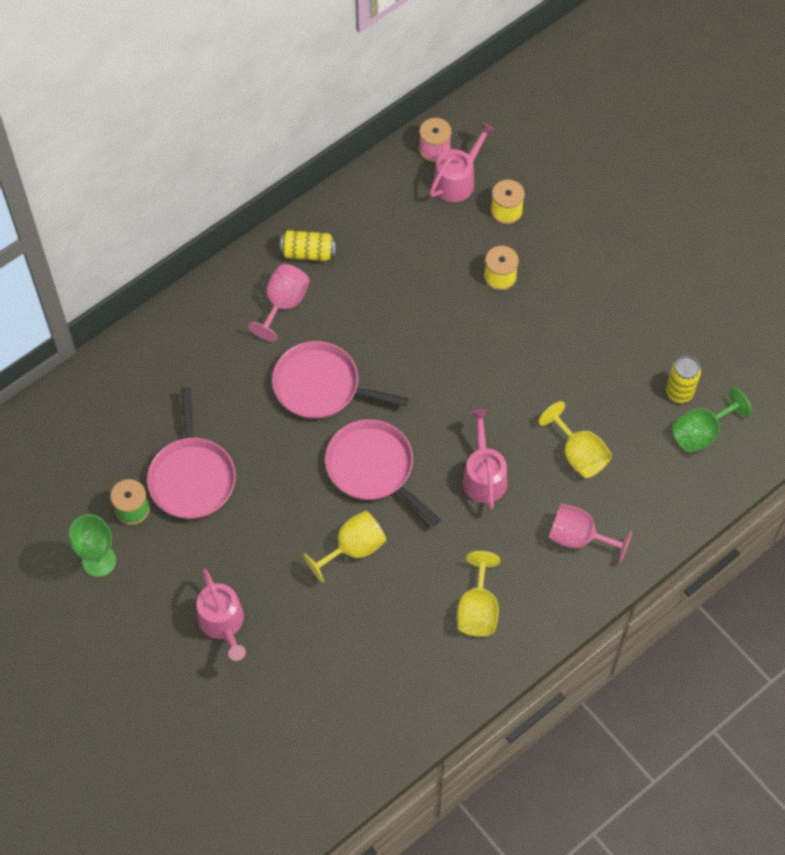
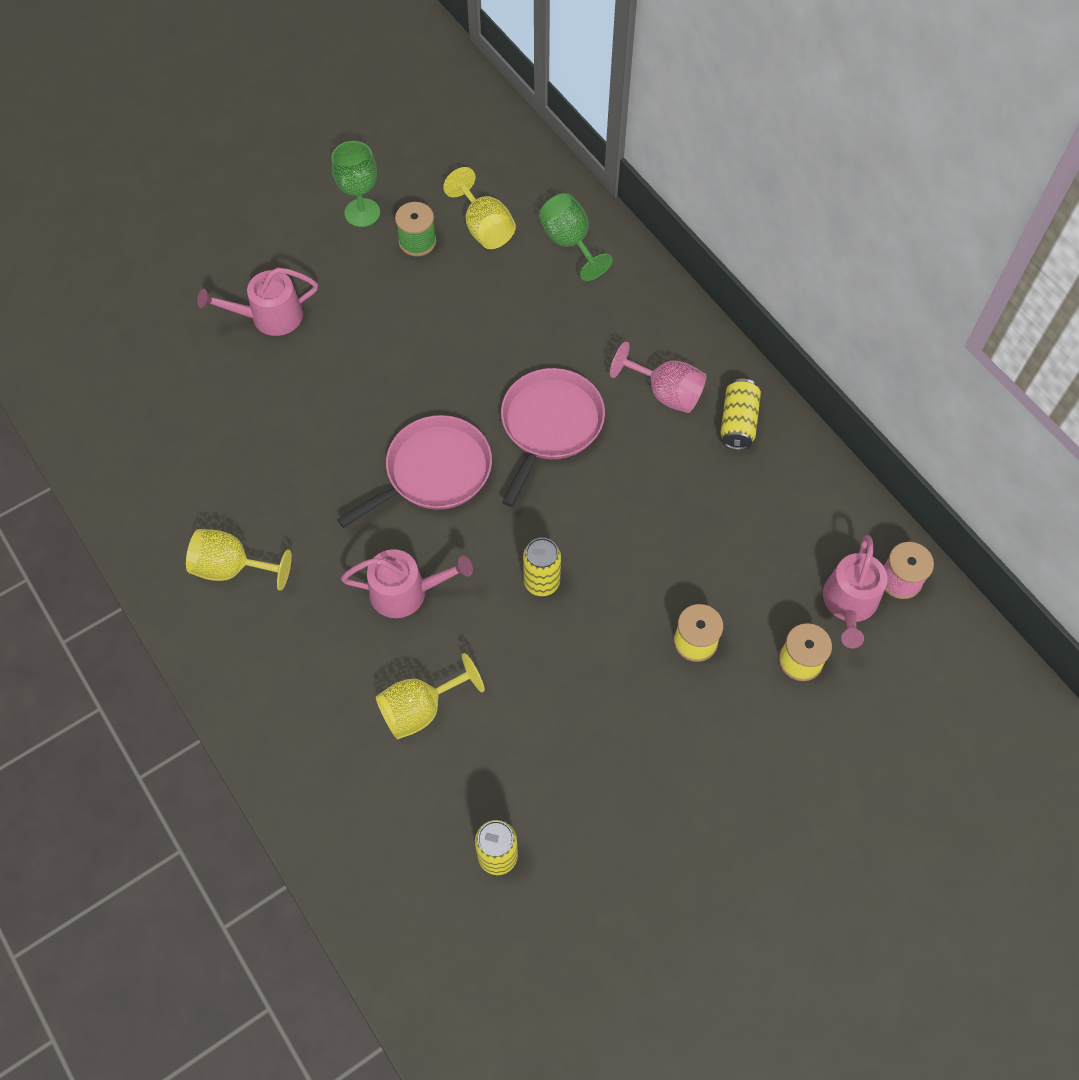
camera: 95 degrees right, 0 degrees up
(192, 477) = (448, 295): pink pan -> none
(353, 549) = (334, 444): yellow goblet -> yellow goblet (484, 228)
(457, 180) = (849, 603): pink watering can -> pink watering can turned 60 degrees clockwise
(464, 381) = (541, 582): none -> yellow can
(579, 538) = (303, 694): pink goblet -> none
(701, 433) = (431, 877): green goblet -> green goblet (570, 243)

